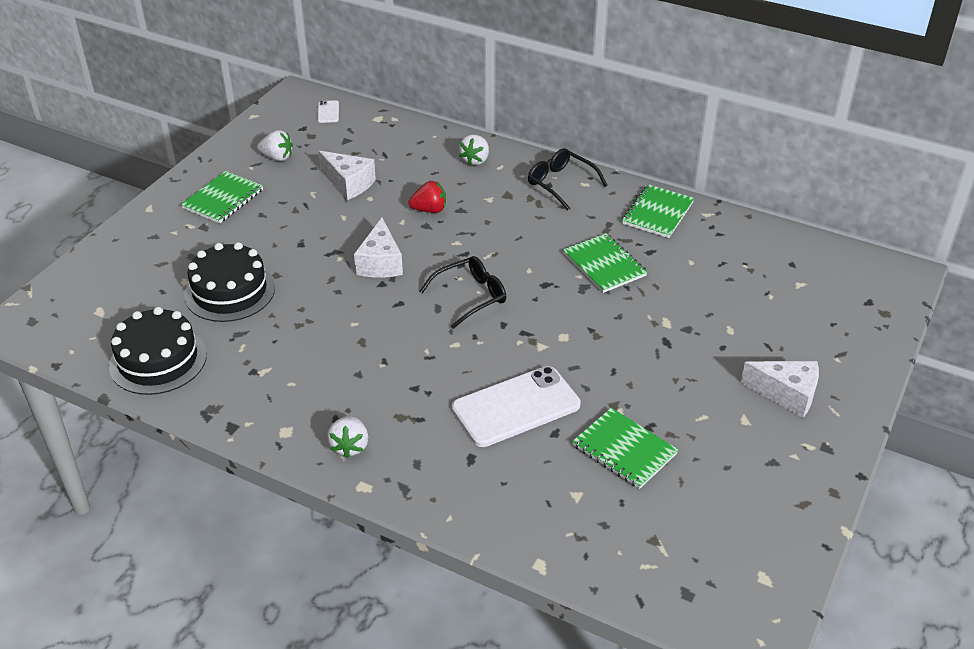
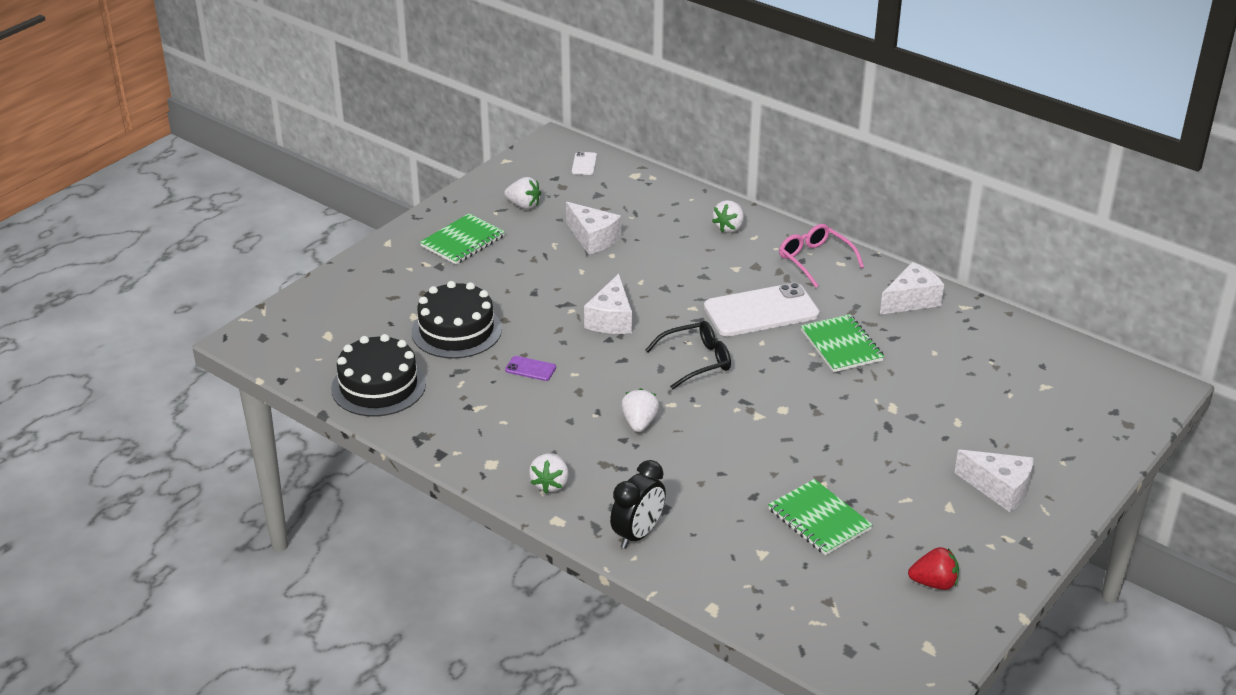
camera: 10 degrees right, 5 degrees down
(310, 323) = (530, 369): none -> purple phone
(427, 368) = (639, 423): none -> white strawberry
(429, 210) = (671, 273): red strawberry -> red strawberry (934, 583)
(448, 491) = (638, 534): none -> black clock
(516, 407) = (720, 468): white phone -> white phone (761, 311)
(561, 183) = (815, 260): black glasses -> pink glasses
(657, 213) = (911, 300): green notebook -> white cheese

